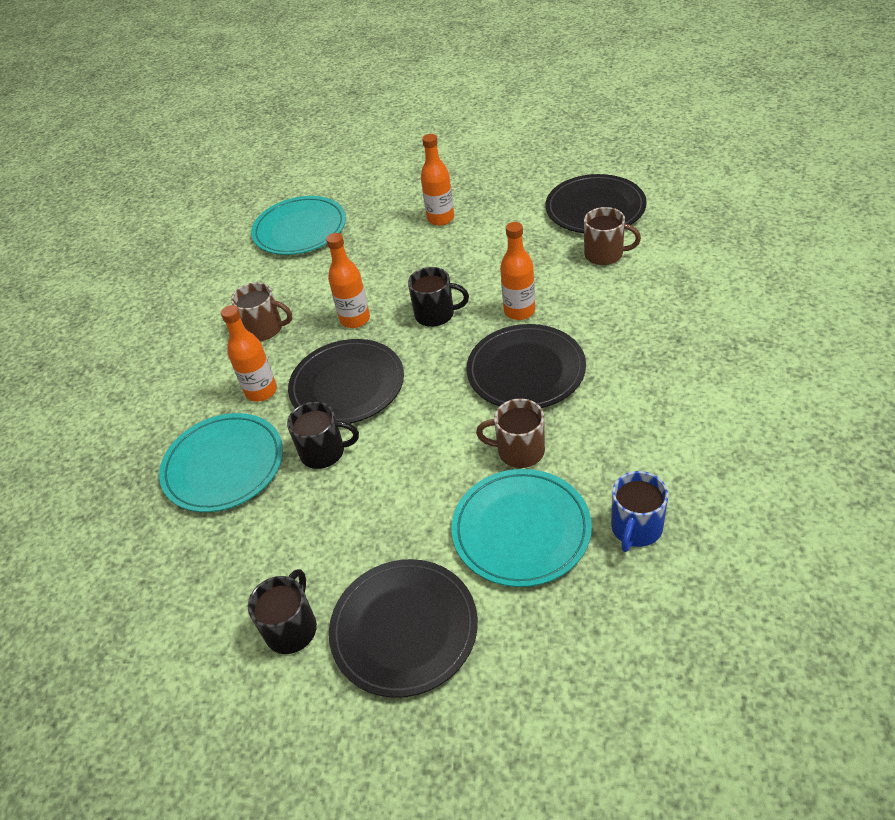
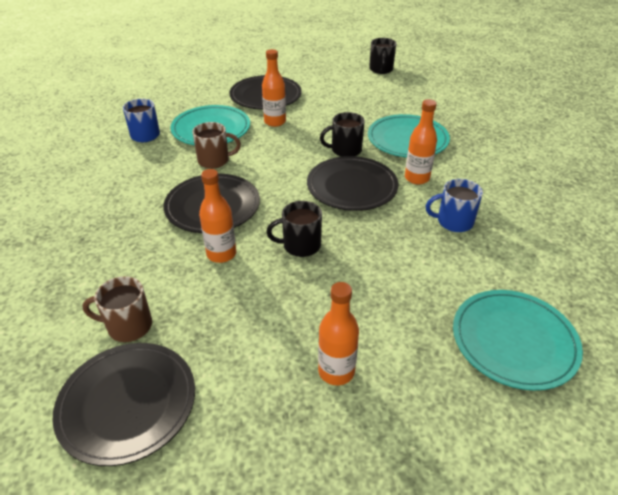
camera: 160 degrees right, 5 degrees down
(265, 329) = (453, 222): brown mug -> blue mug
(292, 628) = (320, 92): black mug -> black mug (381, 69)
(355, 319) = (375, 236): orange bottle -> orange bottle (275, 122)

